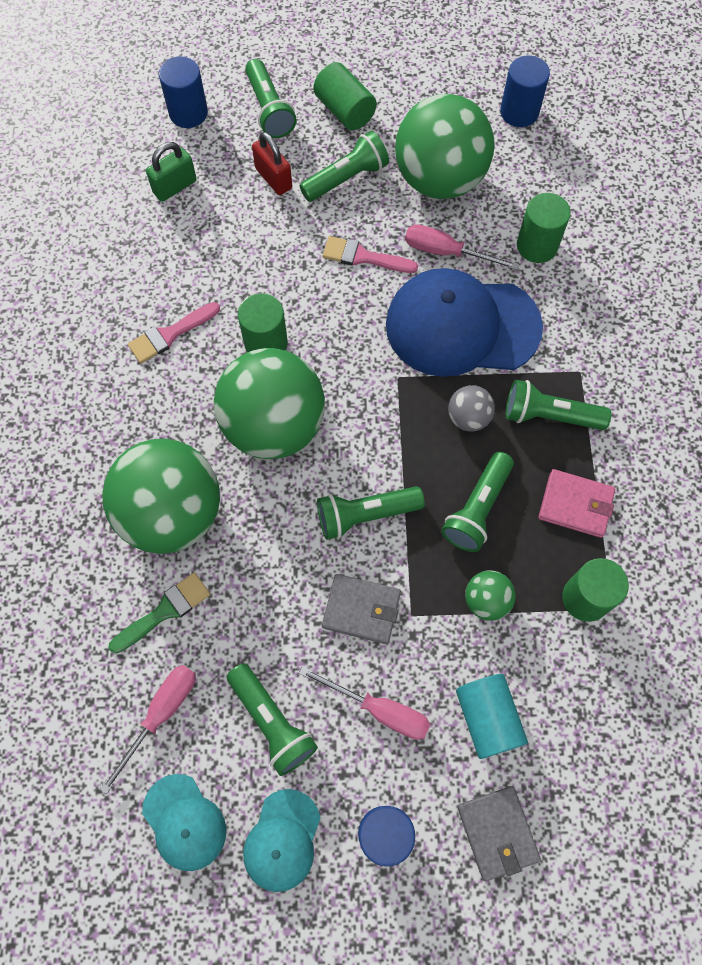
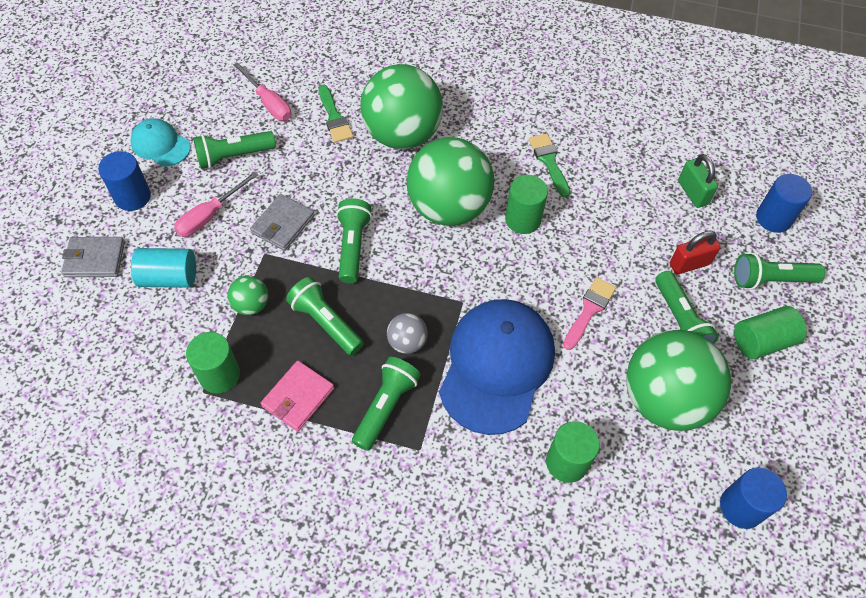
camera: 105 degrees right, 10 degrees down
(170, 334) = (549, 162): pink brush -> green brush
(184, 822) = (199, 101): turquoise cap -> none
(446, 252) = (578, 378): pink screwdriver -> none

